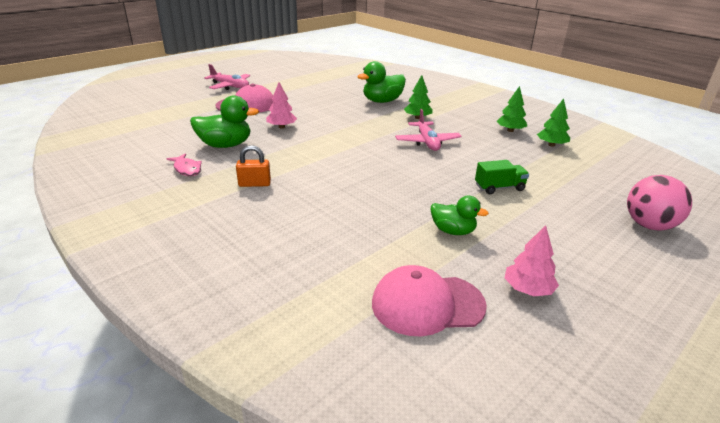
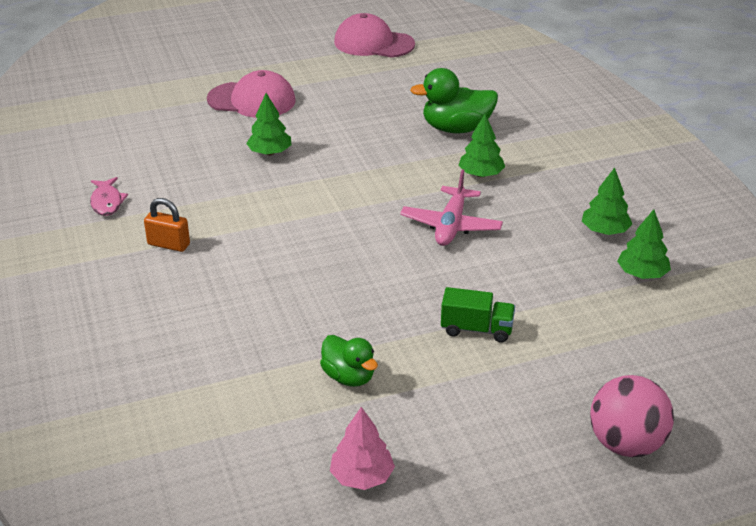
camera: 25 degrees right, 5 degrees up
(225, 145) = (176, 171): green duck -> none
(230, 86) = (255, 55): pink plane -> none
(281, 127) = (270, 153): pink tree -> green tree
(427, 304) = (233, 457): pink cap -> pink cap (373, 43)

